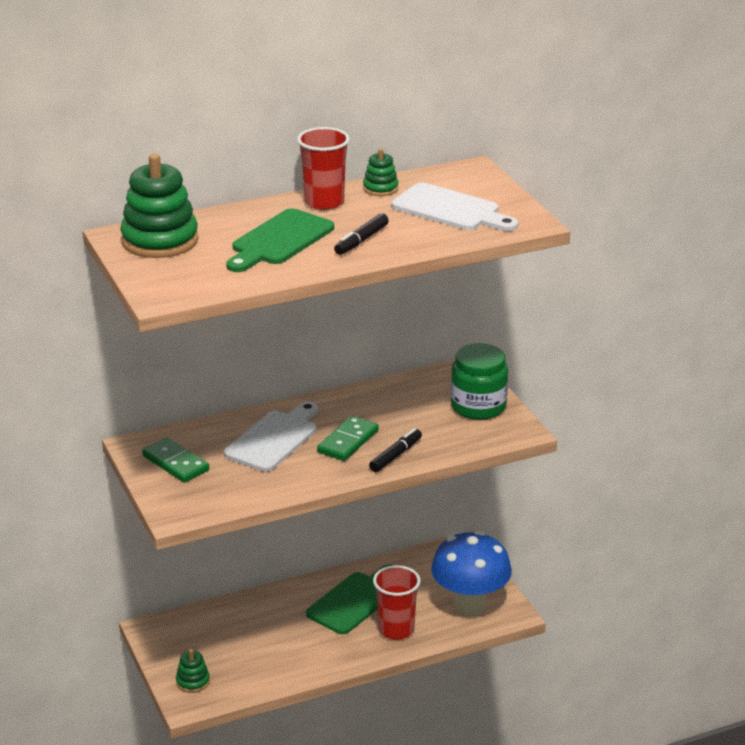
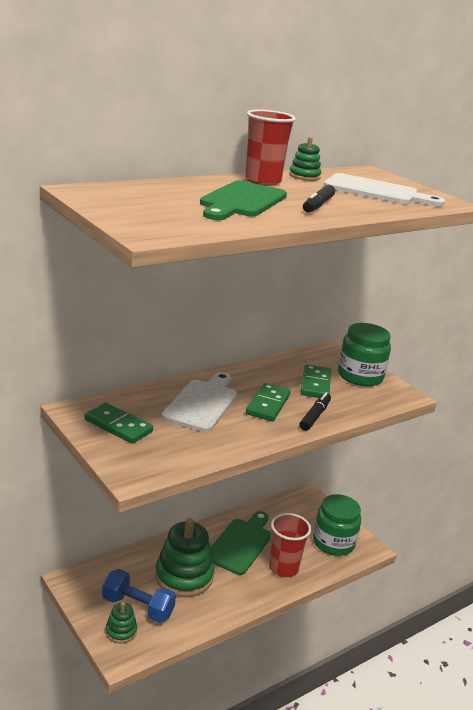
camera: 15 degrees left, 5 degrees down
(160, 240) = (124, 195): green stacking toy -> green stacking toy (184, 576)
(216, 660) = (137, 607): none -> blue dumbbell
(417, 416) = (315, 384): none -> green domino
(470, 605) = (333, 542): blue mushroom -> green jar

